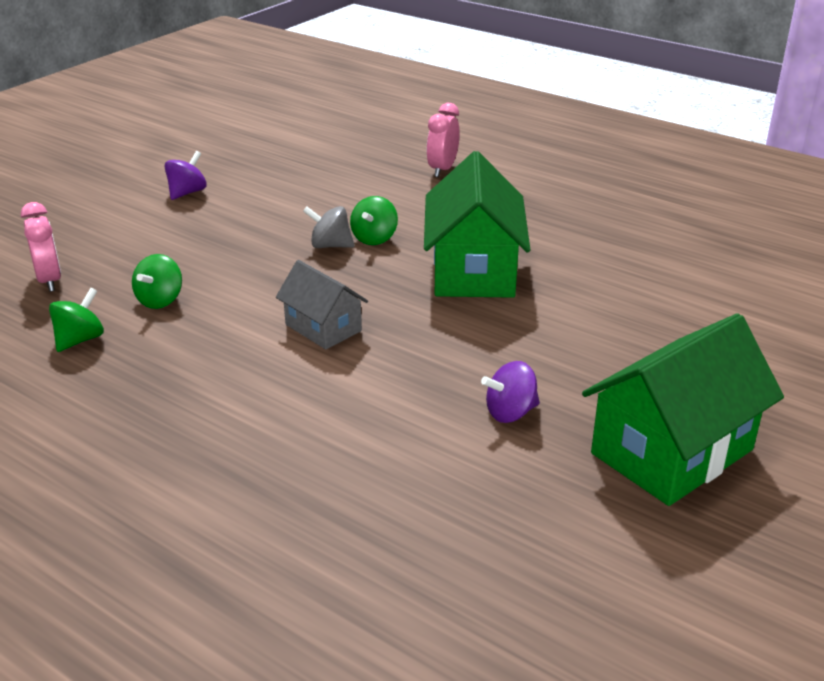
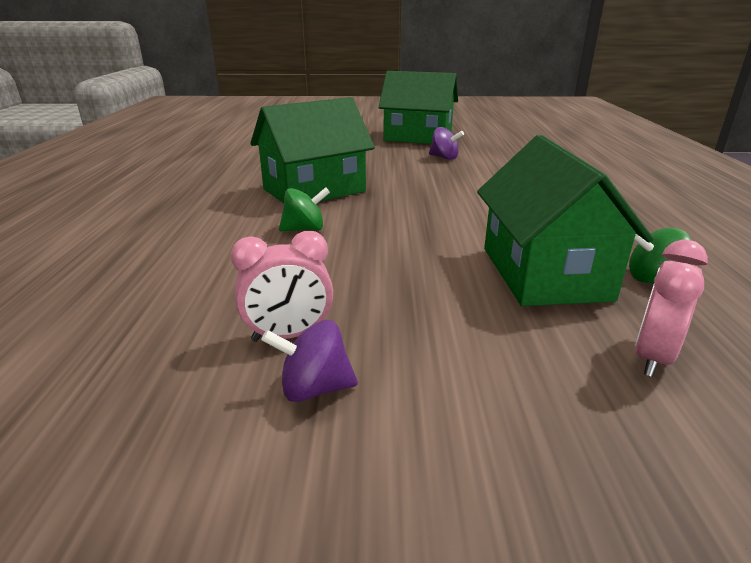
camera: 125 degrees left, 5 degrees down
(160, 300) = (544, 273): green spinning top -> green house
(323, 328) = (457, 207): grey house -> none
(330, 245) = (341, 241): grey spinning top -> none
(442, 169) = (107, 245): pink clock -> pink clock (288, 336)

